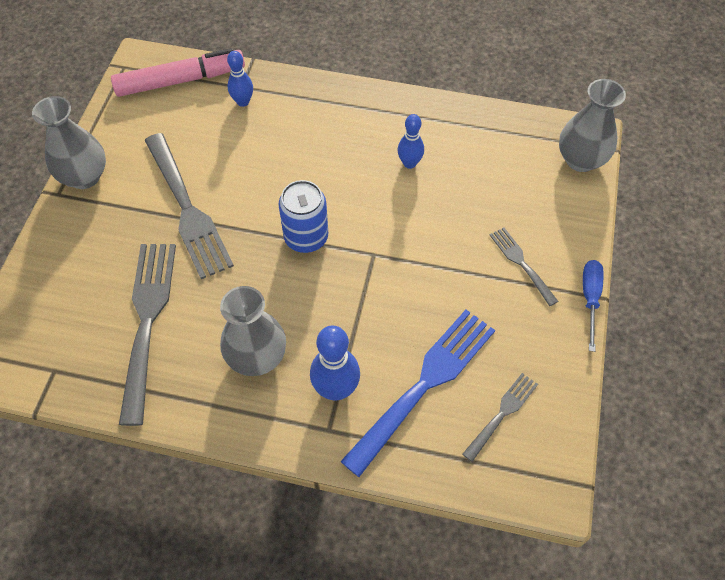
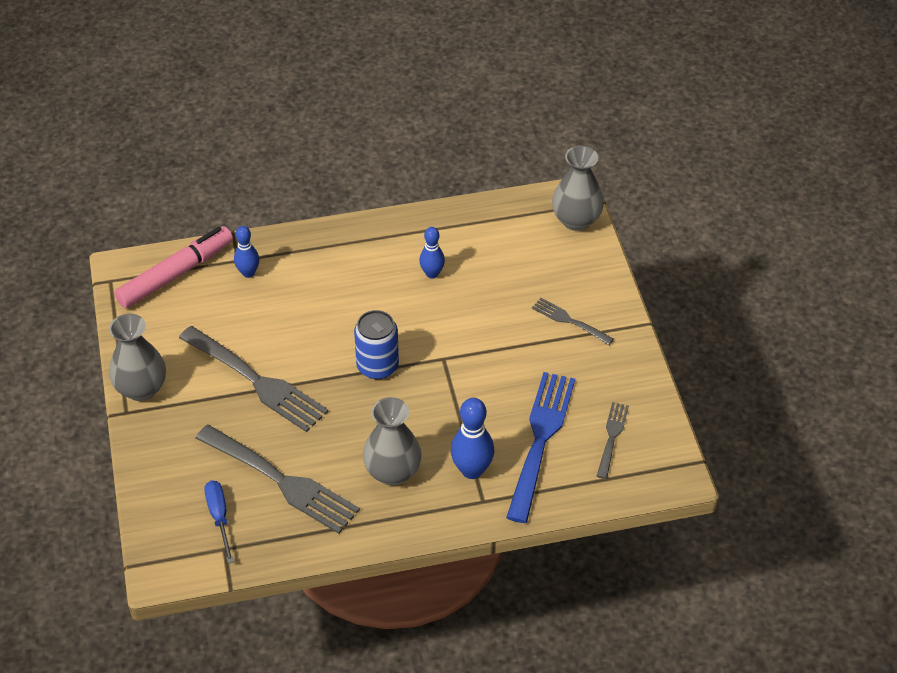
camera: 25 degrees left, 10 degrees down
(147, 321) = (281, 481): grey fork -> grey fork turned 150 degrees clockwise
(590, 299) = (637, 328): blue screwdriver -> blue screwdriver (219, 517)

